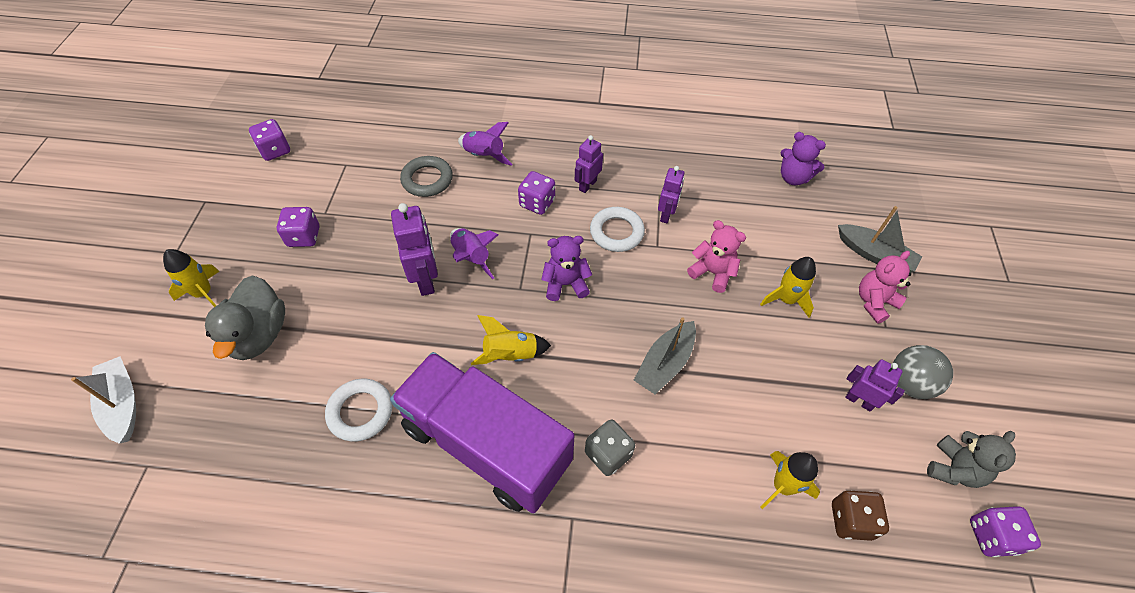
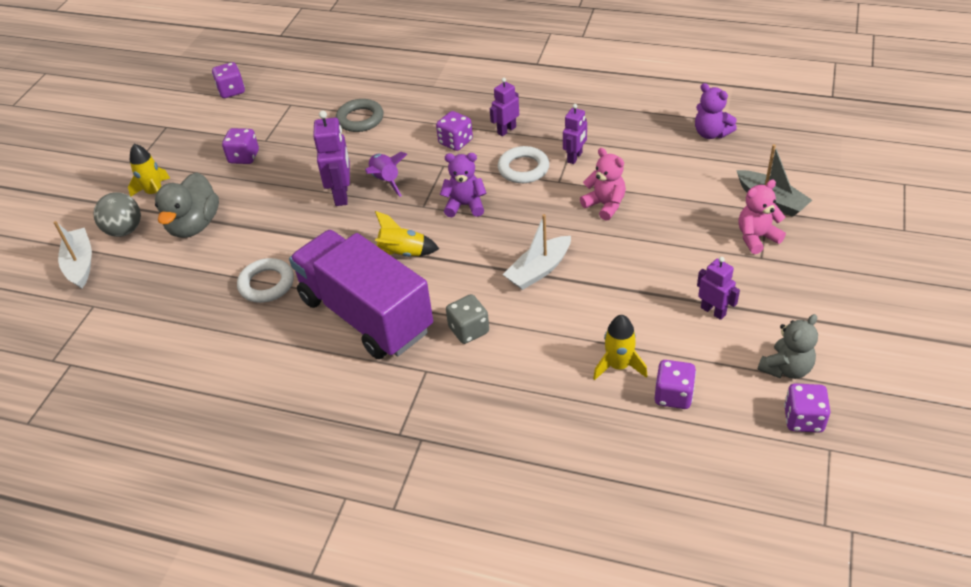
camera: 15 degrees right, 10 degrees down
(484, 156) = (416, 103): purple rocket -> none
(665, 364) = (539, 270): grey boat -> white boat
(786, 300) = (669, 230): yellow rocket -> none
(851, 520) = (673, 395): brown dice -> purple dice
(909, 383) = (767, 302): grey ball -> grey ball (124, 230)

